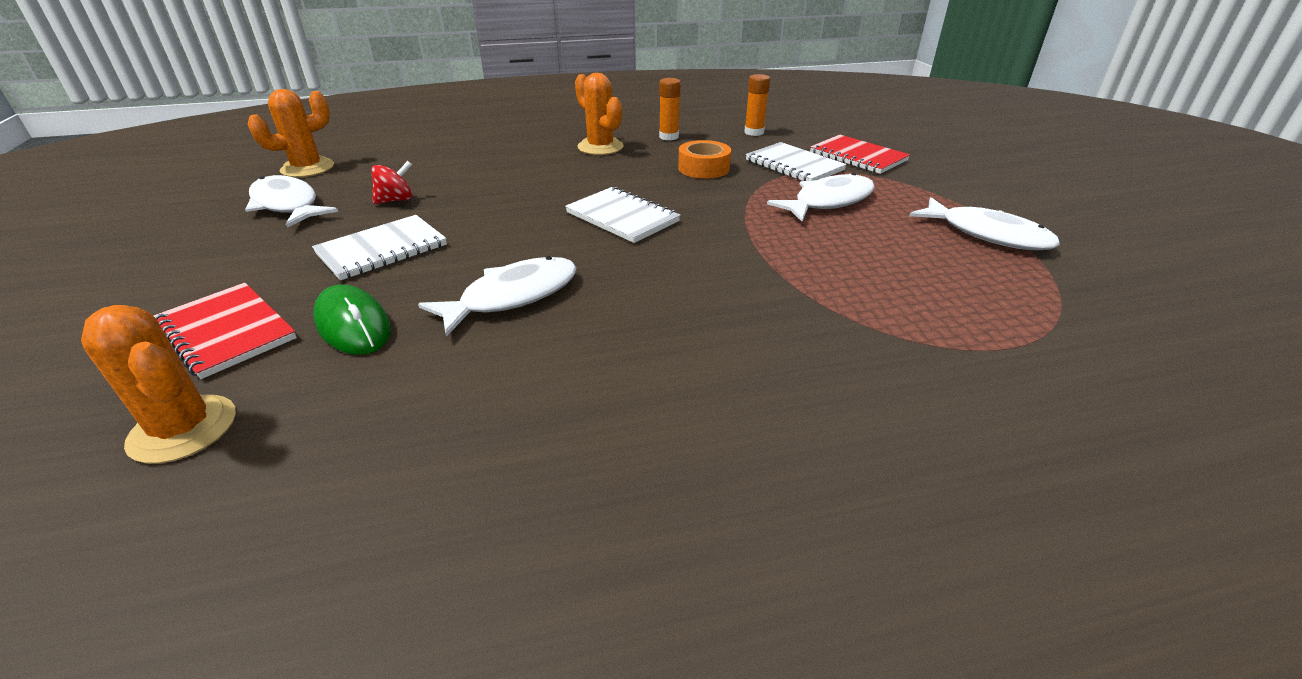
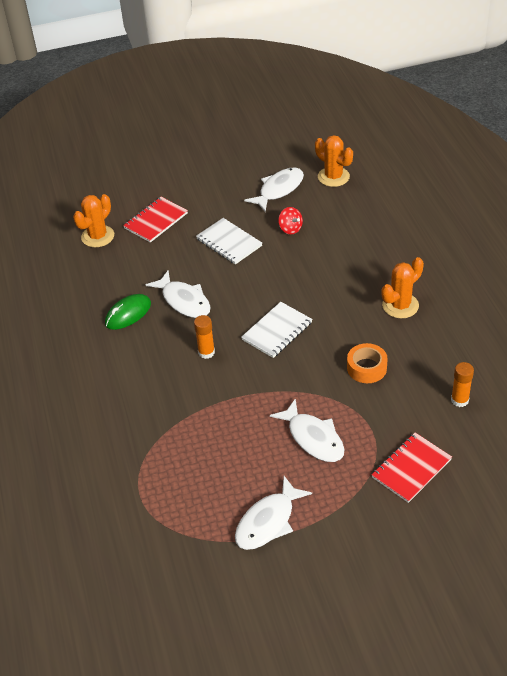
camera: 90 degrees right, 10 degrees up
(353, 325) = (160, 256): green mouse -> green mouse (128, 314)
(669, 137) = (434, 344): orange glue stick -> orange glue stick (206, 352)
(794, 165) = (382, 423): white notebook -> none

